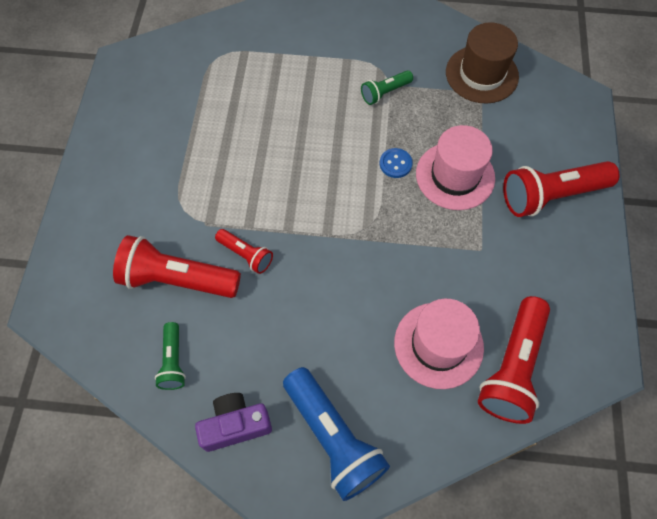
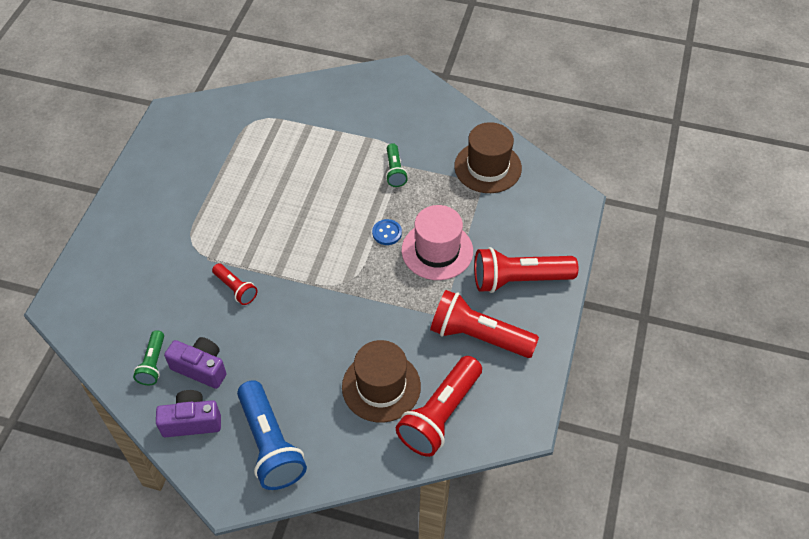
camera: 10 degrees right, 10 degrees down
(177, 279) = (173, 299): red flashlight -> red flashlight (478, 336)
(230, 357) = (201, 368): none -> purple camera
(385, 92) = (395, 171): green flashlight -> green flashlight turned 75 degrees counterclockwise
(438, 345) = (381, 386): pink hat -> brown hat

